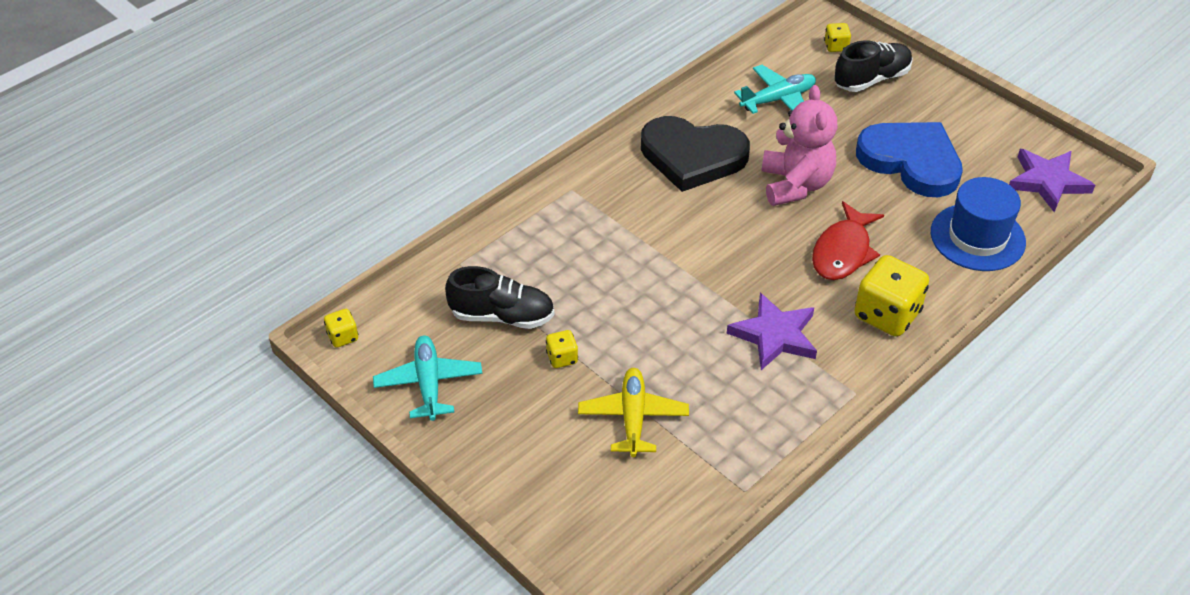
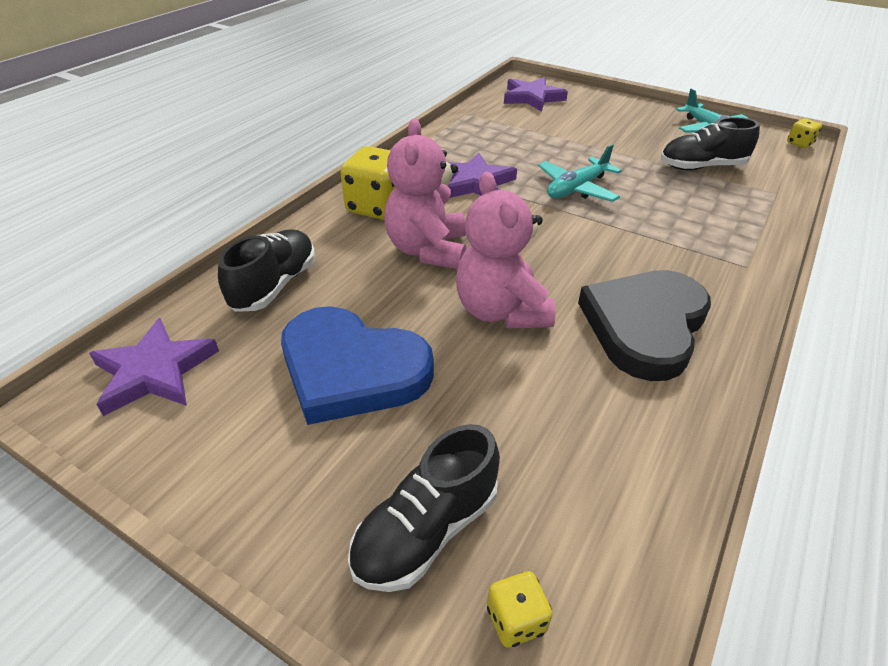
camera: 165 degrees right, 5 degrees down
(562, 358) = (633, 152): yellow dice -> none
(627, 520) = (532, 98): none -> purple star
(633, 418) = (558, 132): yellow plane -> none
(692, 156) = (645, 326): black heart -> black heart turned 60 degrees counterclockwise
(778, 99) = (577, 444): turquoise plane -> turquoise plane (577, 189)
(843, 251) = (427, 250): red fish -> pink teddy bear
(977, 237) = (274, 285): blue hat -> black shoe

